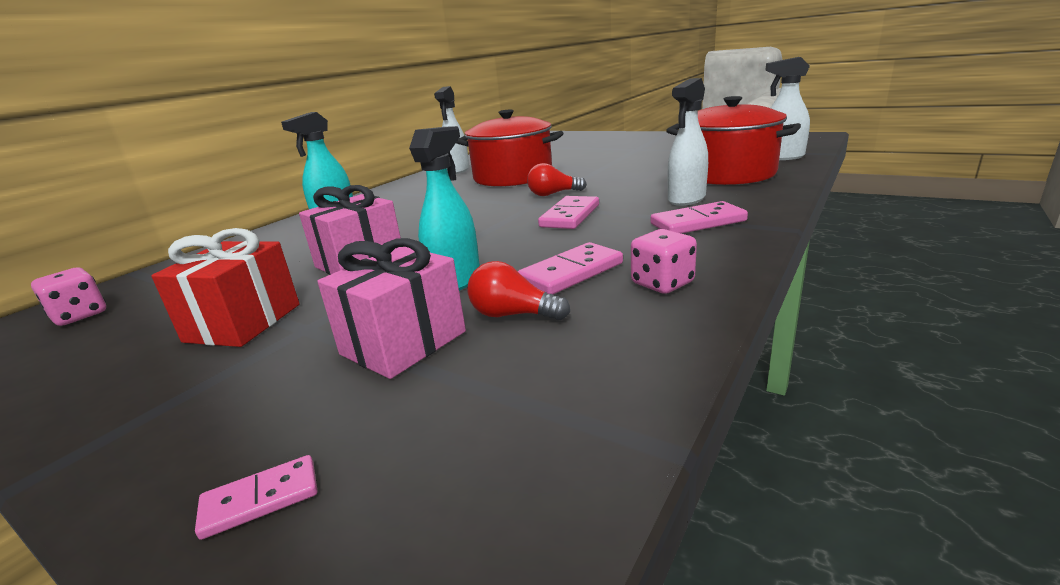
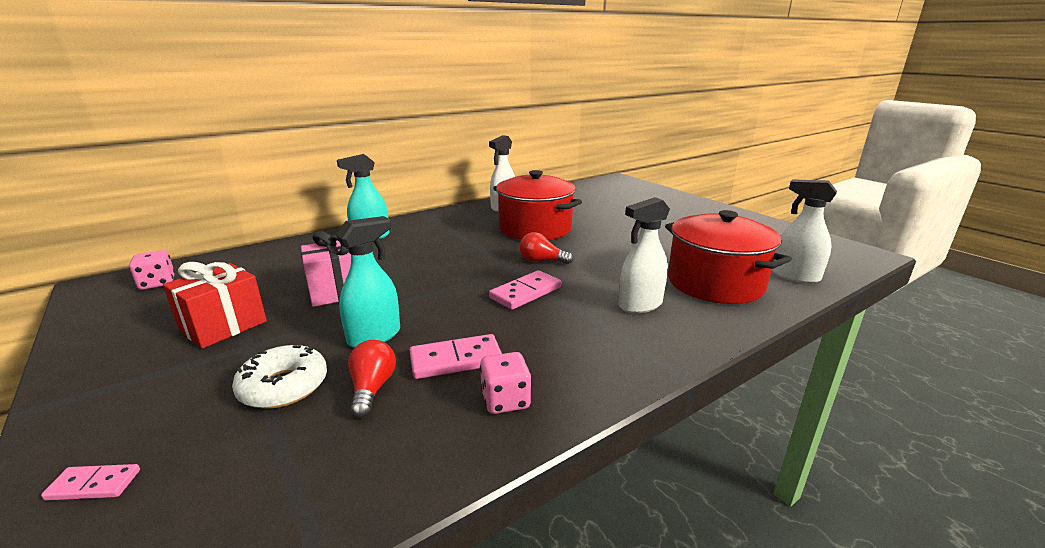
camera: 20 degrees right, 0 degrees up
(403, 343) = (284, 386): pink gift -> white donut
(513, 315) = (372, 388): red light bulb -> red light bulb turned 45 degrees clockwise
(697, 222) = (615, 338): pink domino -> none

